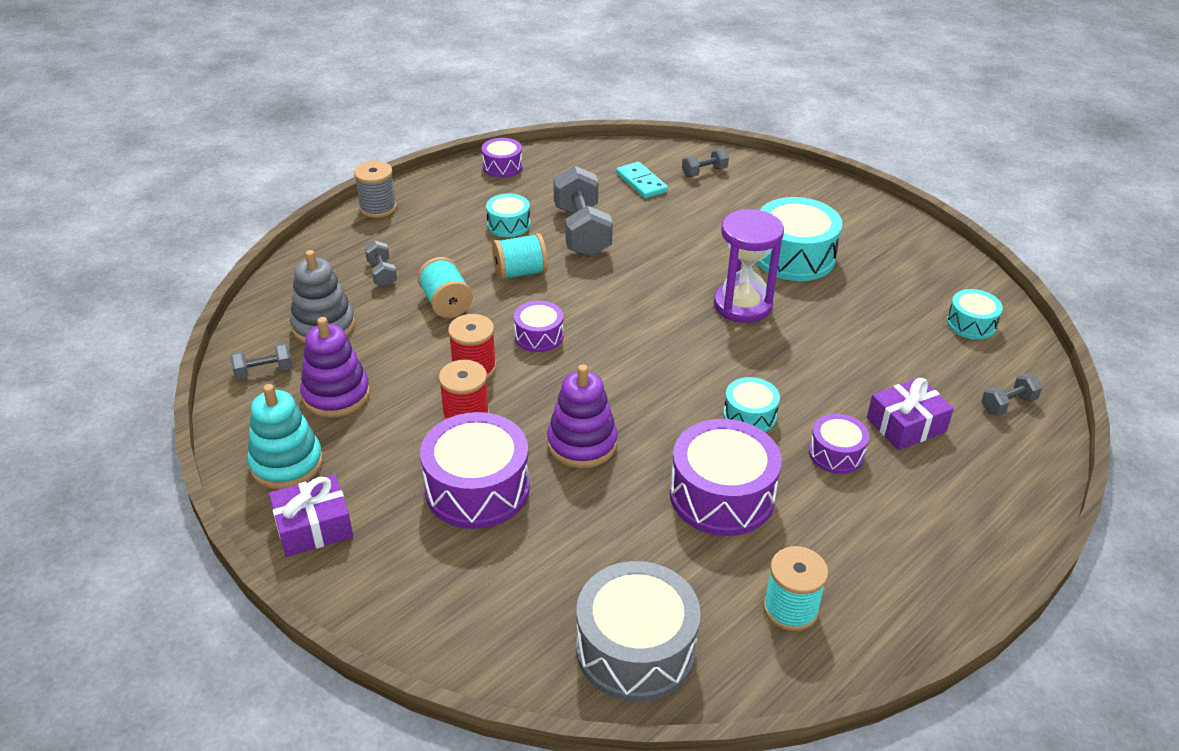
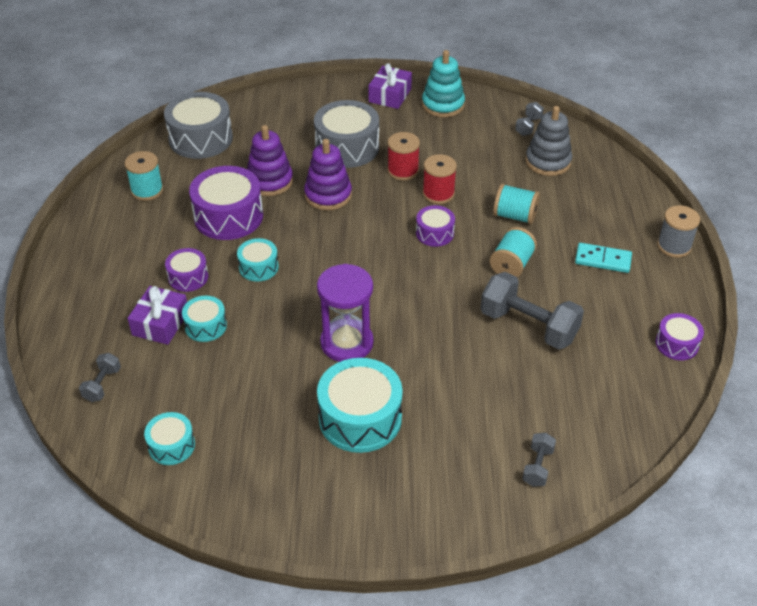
camera: 135 degrees right, 5 degrees up
(336, 395) = (477, 139): purple stacking toy -> purple stacking toy (270, 181)
(382, 274) = (580, 207): grey dumbbell -> none
(477, 489) = (347, 147): purple drum -> grey drum
(508, 225) = (580, 295): turquoise drum -> turquoise drum (205, 326)
(641, 182) = (563, 411): turquoise domino -> turquoise domino (603, 260)

